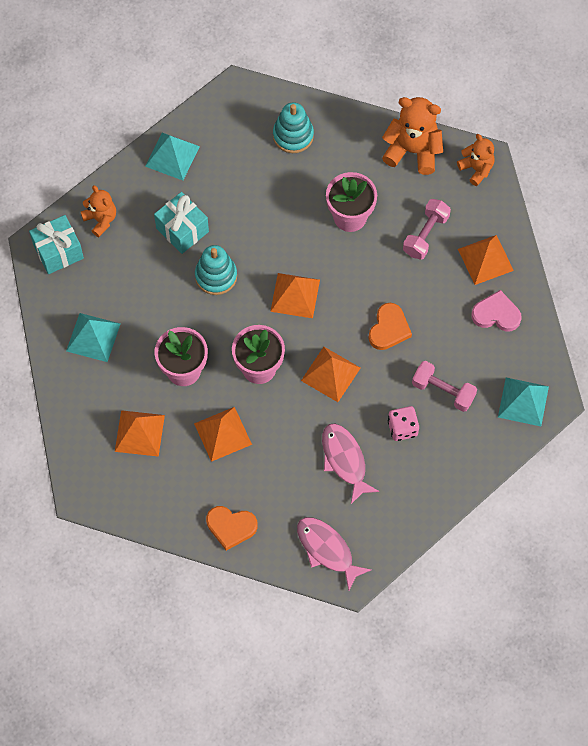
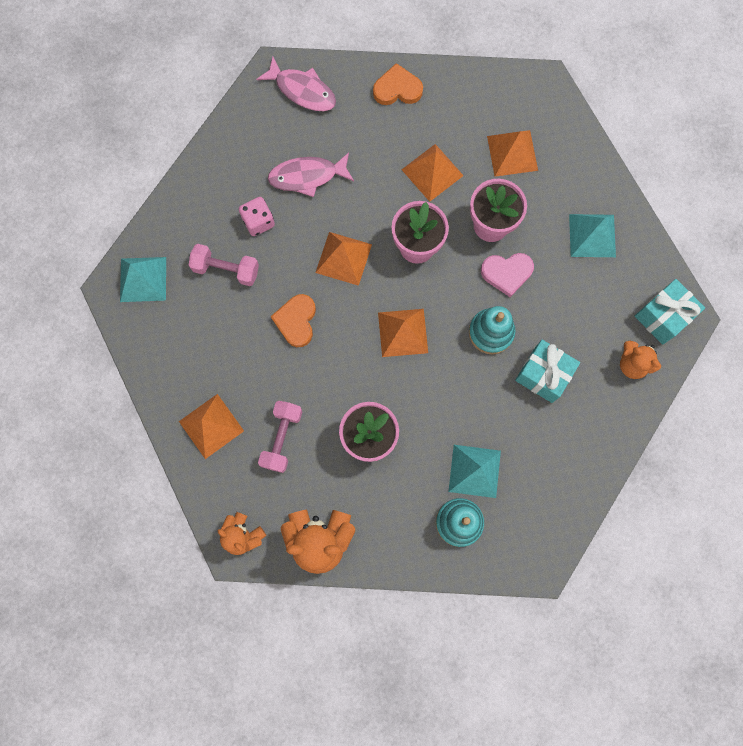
camera: 165 degrees right, 10 degrees up
(172, 156) = (584, 460): turquoise pyramid -> turquoise pyramid (474, 471)
(344, 460) = (307, 176): pink fish -> pink fish turned 120 degrees clockwise
(496, 314) = (188, 366): pink heart -> pink heart (507, 273)

